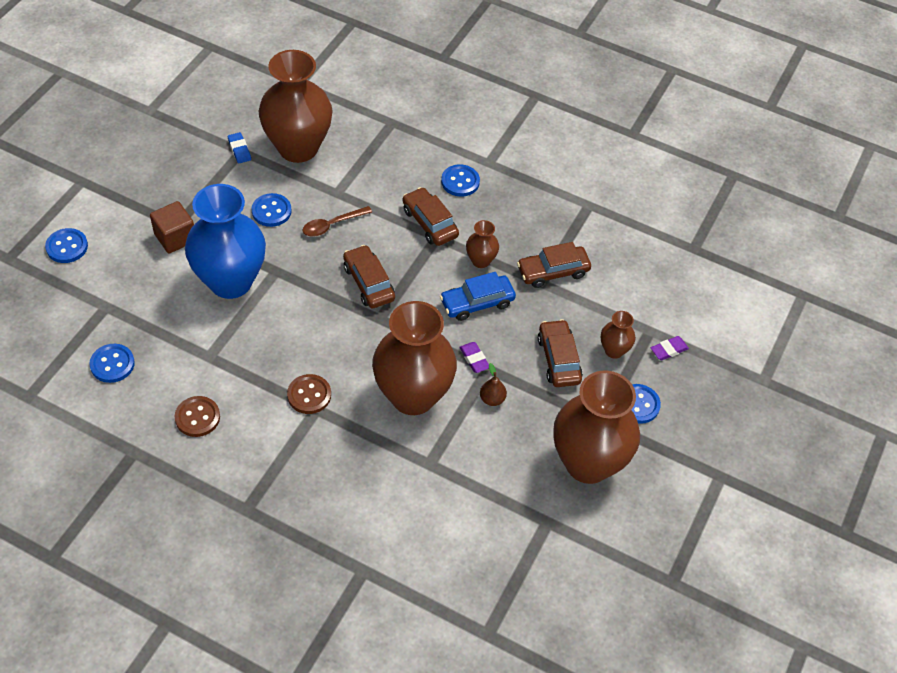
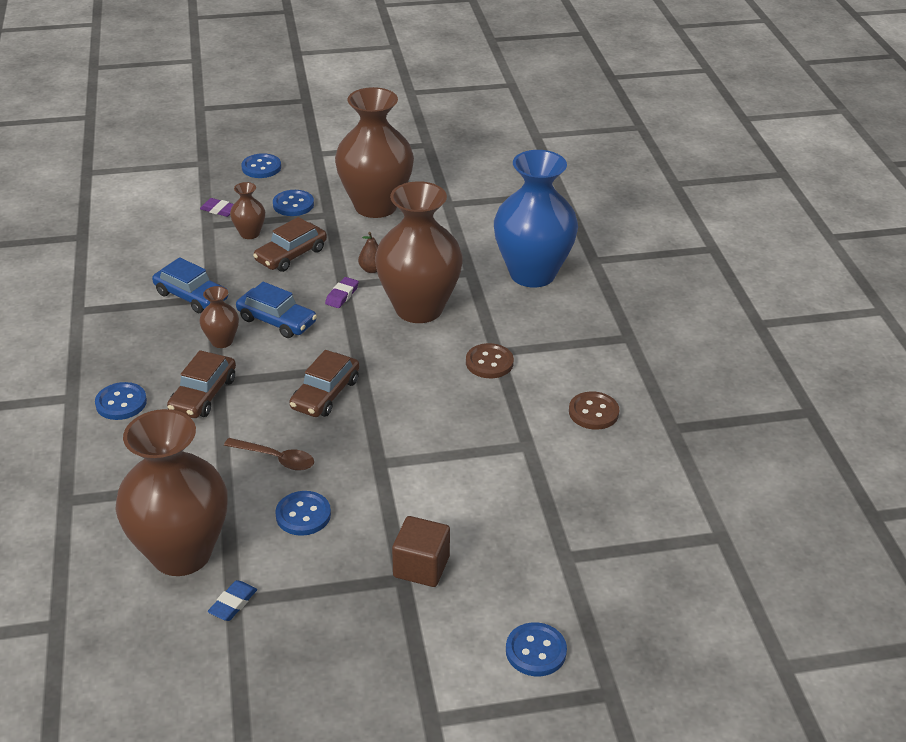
camera: 125 degrees left, 15 degrees down
(112, 364) = (617, 503): blue button -> blue button (261, 167)
(230, 281) = (429, 486): blue vase -> blue vase (532, 274)
(553, 271) = (191, 296): brown car -> blue car

